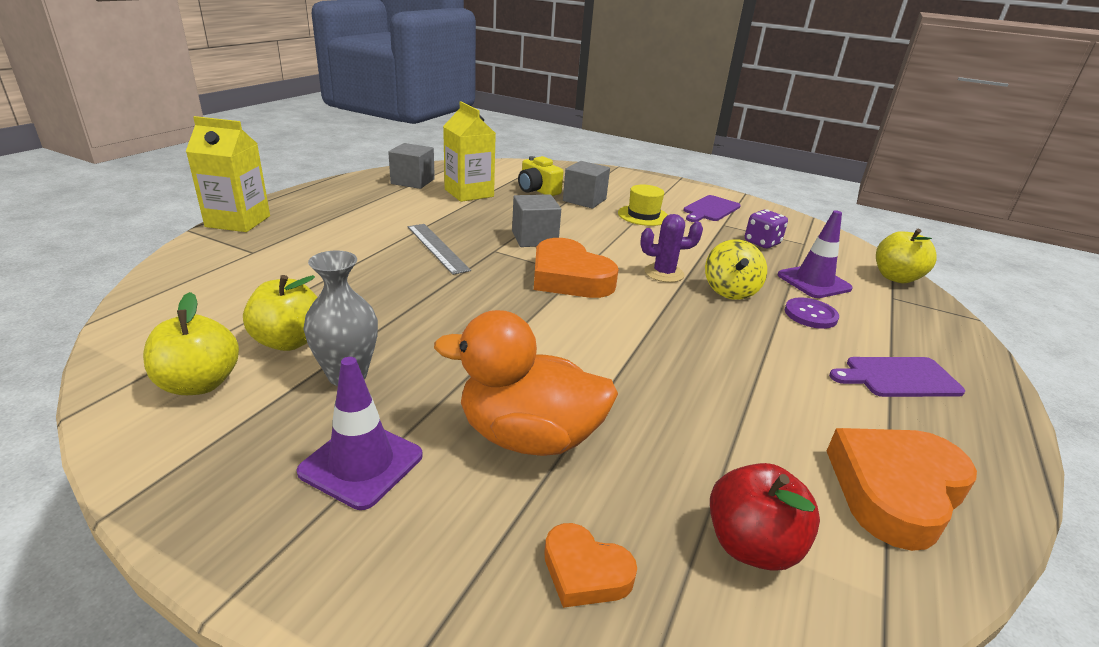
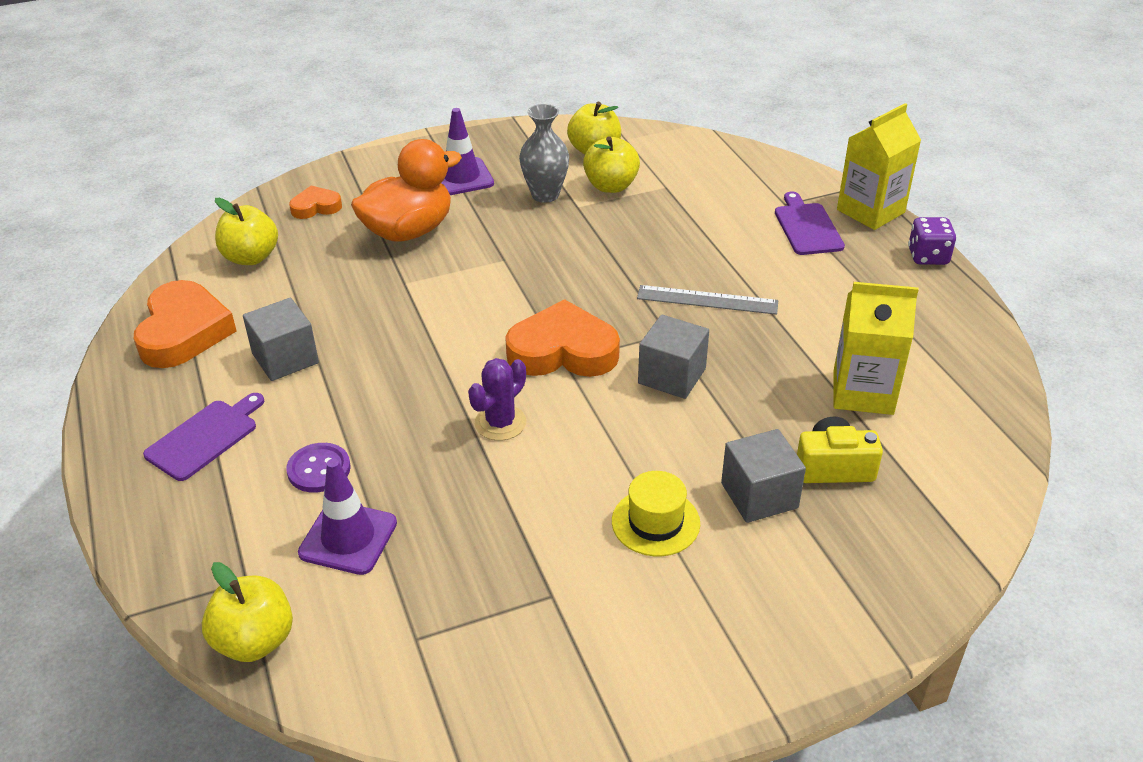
camera: 135 degrees right, 10 degrees up
(413, 181) = (942, 361): grey cube -> grey cube (285, 358)
(710, 209) = (611, 630): purple cutting board -> purple cutting board (807, 227)
(730, 291) = (418, 446): yellow spinning top -> none
(751, 545) = (251, 257): red apple -> yellow apple
(762, 243) = (465, 585): purple dice -> purple dice (928, 257)

